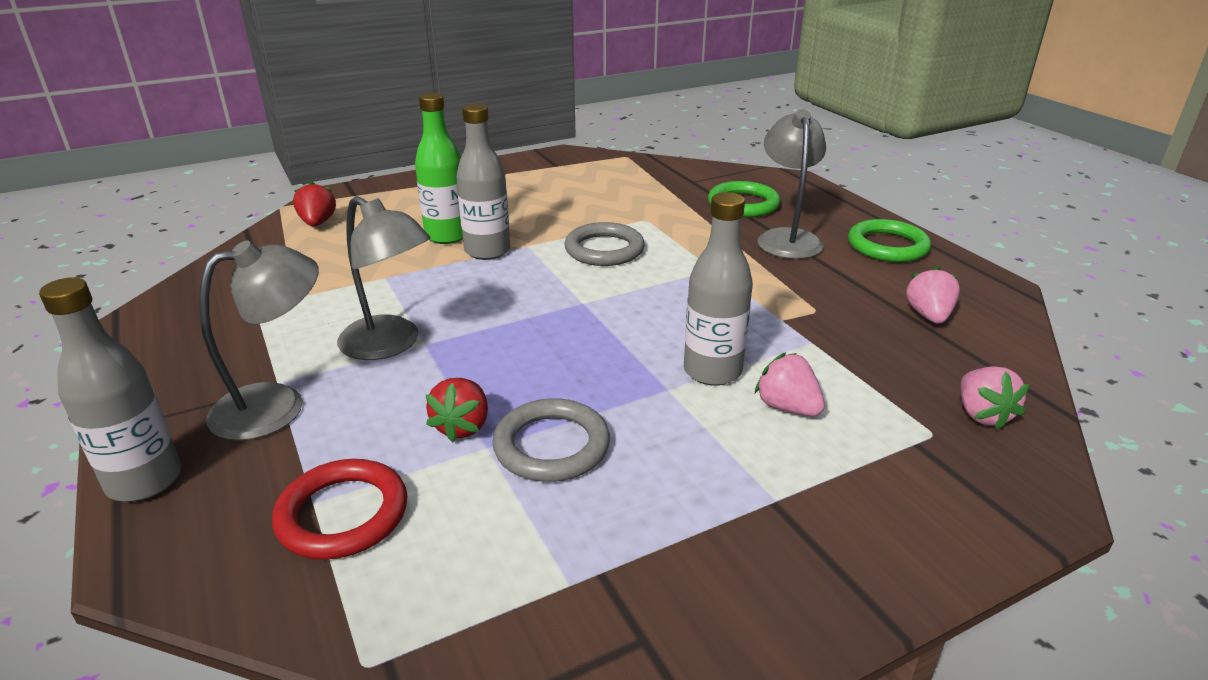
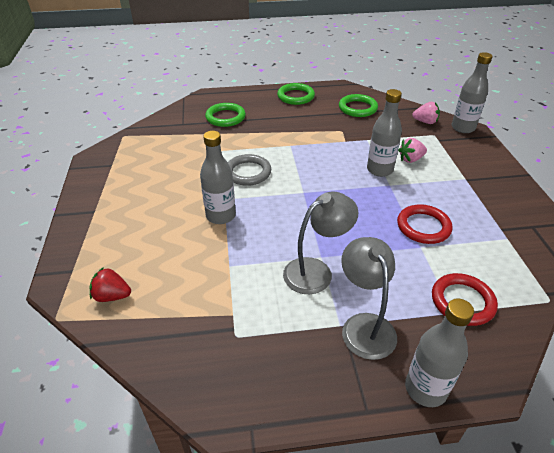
camera: 70 degrees left, 10 degrees up
(447, 236) = (186, 230): green bottle -> none
(462, 426) = (402, 252): red strawberry -> none
(551, 446) = (423, 227): grey ring -> red ring
(787, 238) = (271, 117): grey lamp -> none
(928, 316) = (357, 108): pink strawberry -> green ring
(1028, 483) = (463, 128): none -> grey bottle

